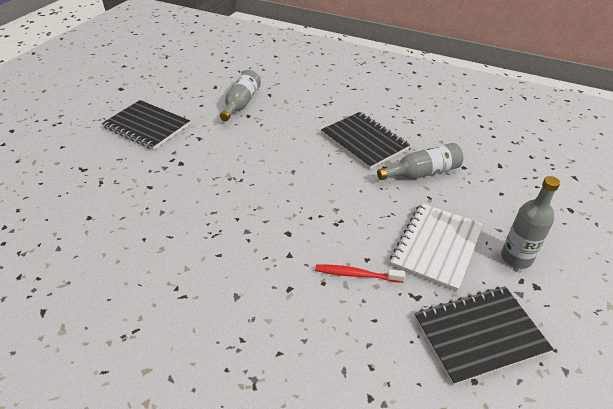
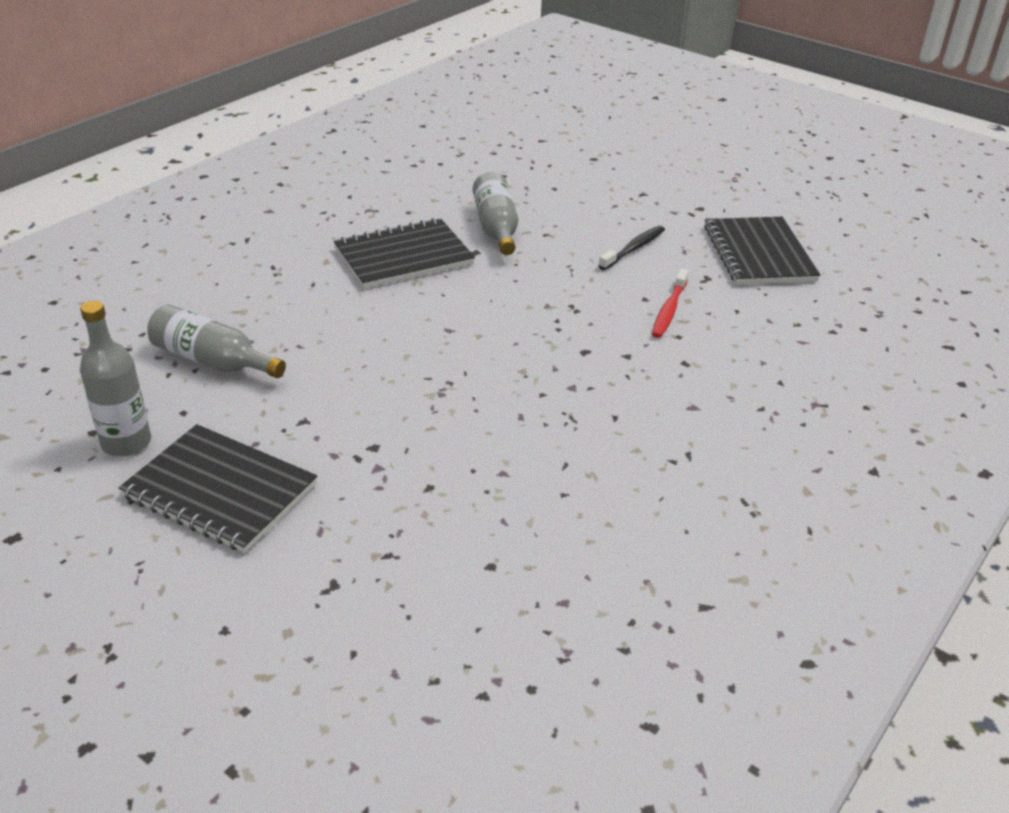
camera: 80 degrees left, 5 degrees down
(147, 126) = (220, 491): black notebook -> black notebook turned 75 degrees clockwise
(436, 246) = (633, 249): white notebook -> black toothbrush
(516, 258) = (659, 207): grey bottle -> grey bottle (126, 442)

